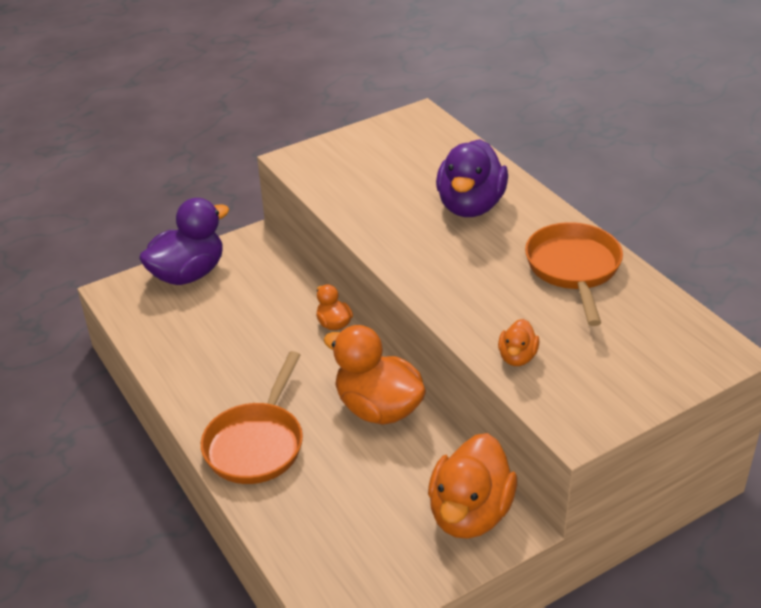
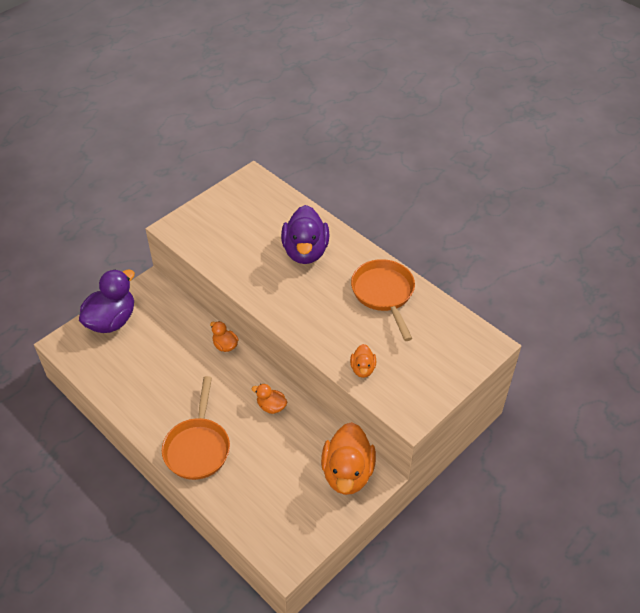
camera: 15 degrees left, 10 degrees up
(378, 408) = (271, 406): orange duck -> orange duck, size x0.49

